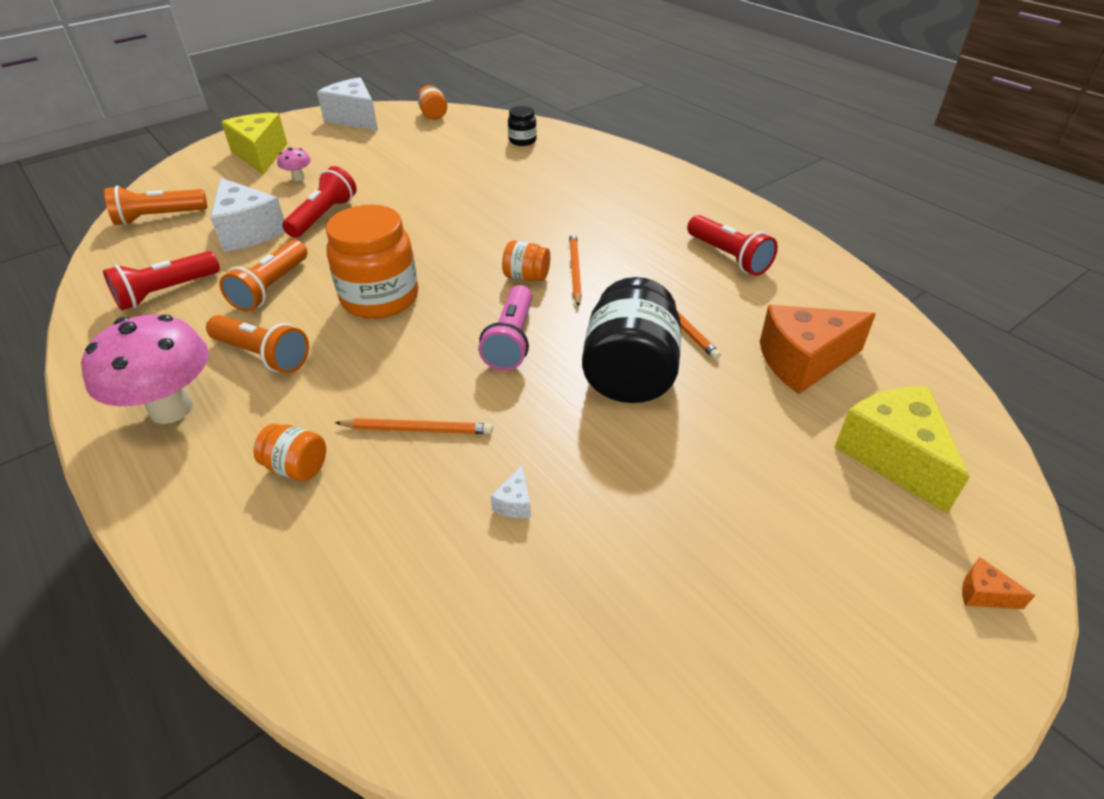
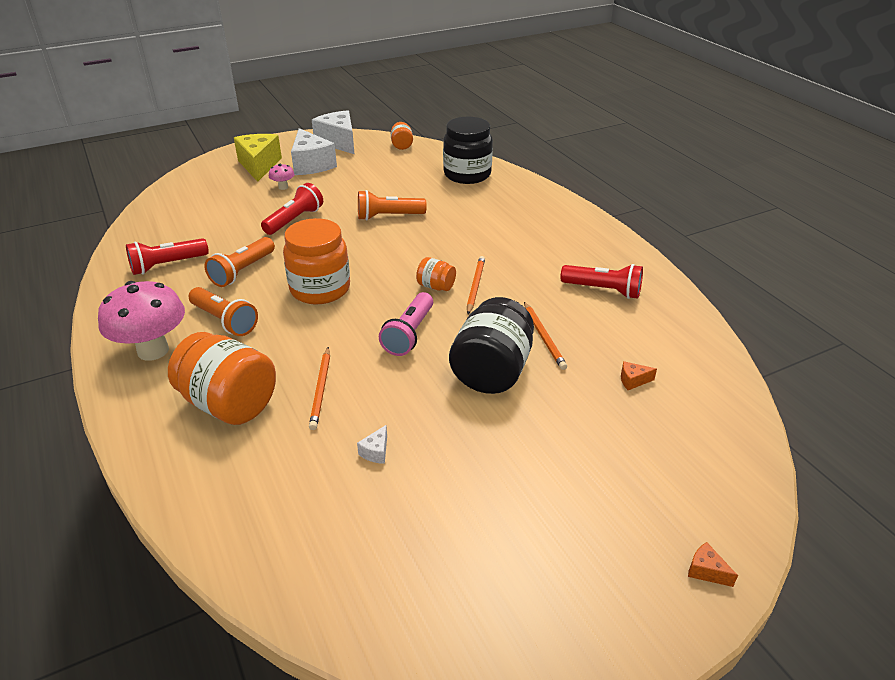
camera: 10 degrees right, 5 degrees down
(159, 217) = (173, 207): orange flashlight -> orange flashlight (388, 216)
(248, 231) = (236, 225): white cheese -> white cheese (311, 165)
(297, 467) = (229, 404): orange jar -> orange jar, size x2.08
(417, 429) = (321, 389): orange pencil -> orange pencil turned 75 degrees clockwise
(522, 141) = (467, 174): black jar -> black jar, size x2.08
(729, 257) = (603, 290): red flashlight -> red flashlight turned 45 degrees counterclockwise
(803, 361) = (633, 381): orange cheese -> orange cheese, size x0.40
(893, 456) = (676, 462): yellow cheese -> none

